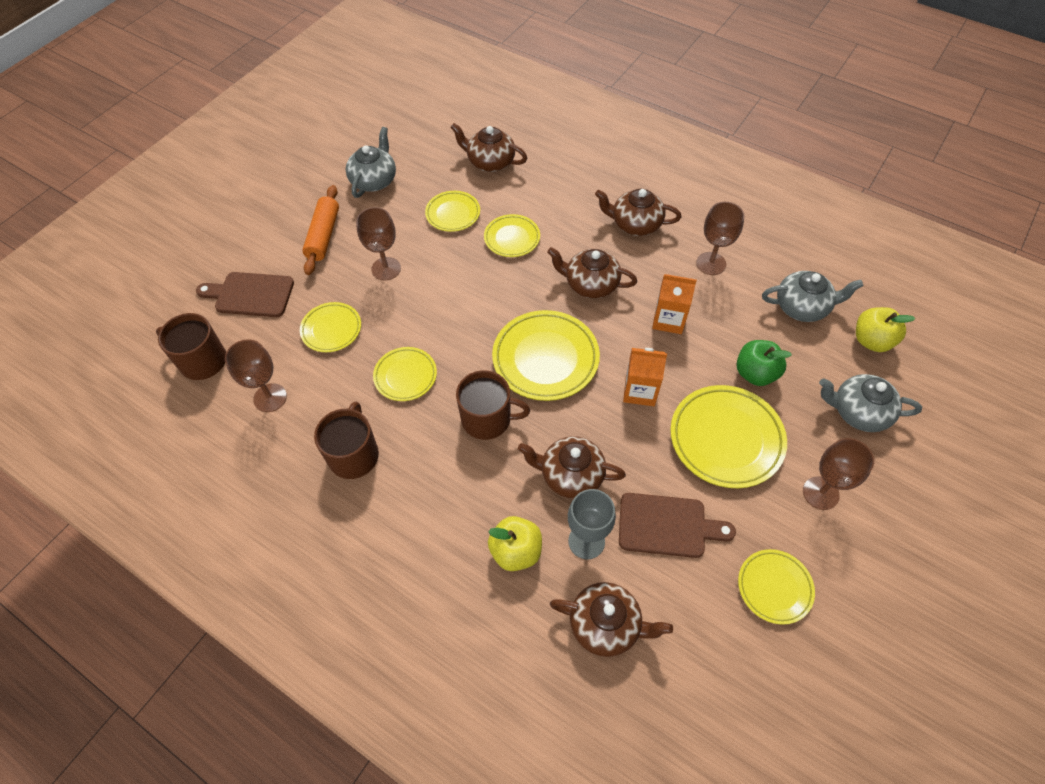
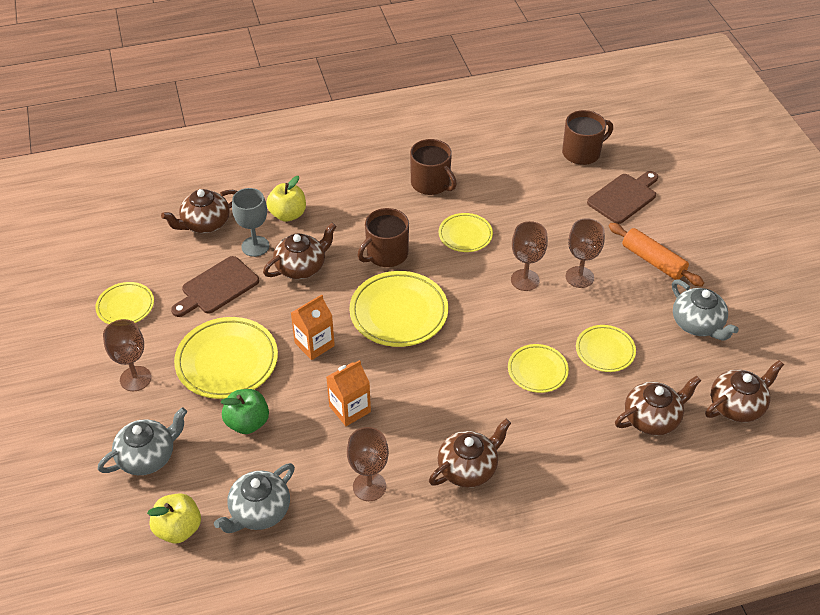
camera: 130 degrees right, 10 degrees down
(270, 398) = (517, 168): brown goblet -> brown goblet (525, 280)
(331, 329) = (547, 220): yellow plate -> none
(590, 284) = (436, 386): brown teapot -> brown teapot (737, 405)

